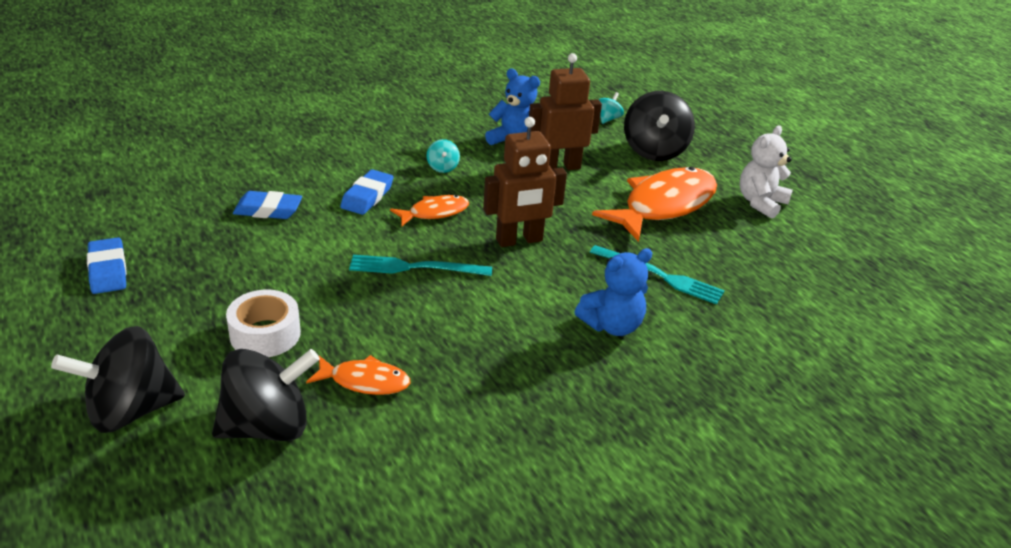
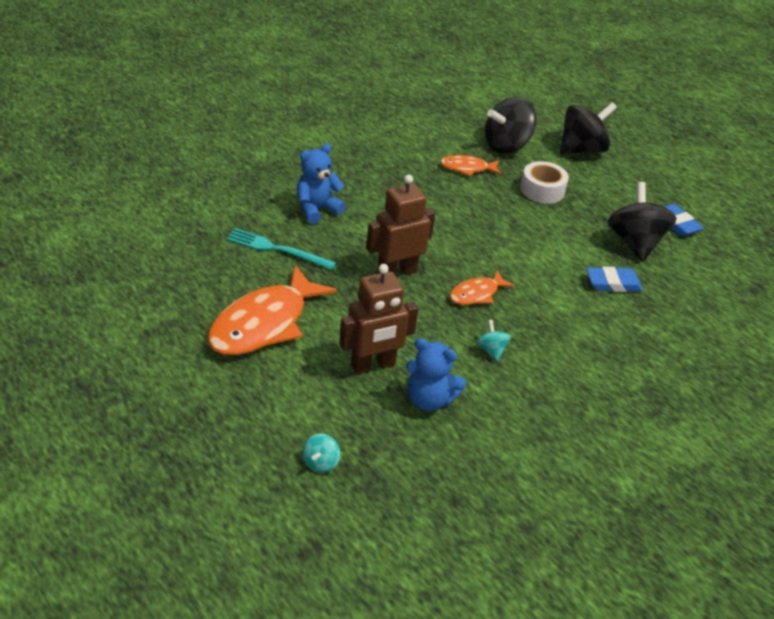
camera: 170 degrees right, 5 degrees up
(367, 196) = (542, 306): blue eraser -> none
(415, 267) = (470, 241): turquoise fork -> none
(654, 151) = (265, 406): black spinning top -> black spinning top (634, 242)
(760, 203) = (160, 338): white teddy bear -> none

